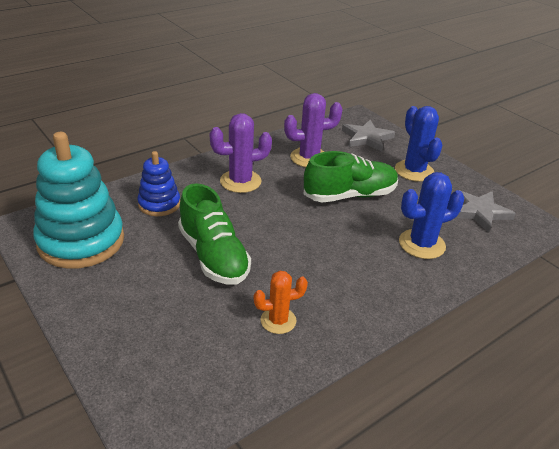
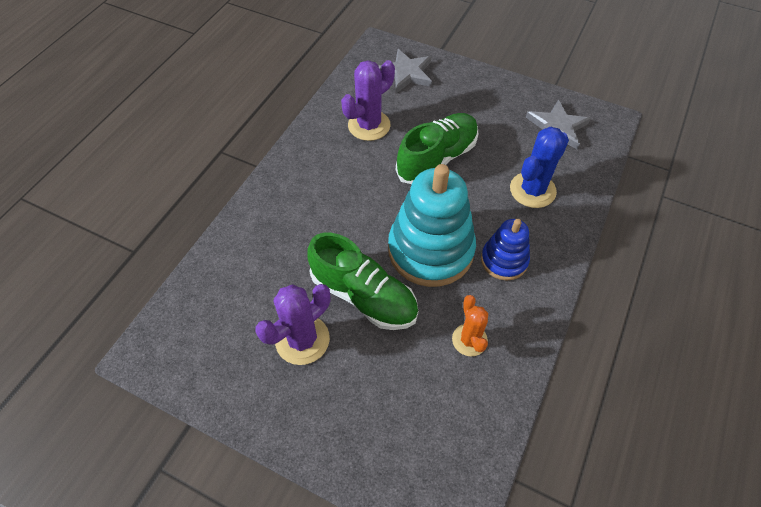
camera: 25 degrees left, 20 degrees up
(81, 241) = (221, 344): turquoise stacking toy -> turquoise stacking toy (430, 250)
(159, 204) = (264, 257): blue stacking toy -> blue stacking toy (504, 260)
(240, 181) = (324, 188): purple cactus -> purple cactus (302, 340)
(278, 320) = (469, 340): orange cactus -> orange cactus turned 60 degrees counterclockwise
(414, 171) = (474, 100): blue cactus -> none

